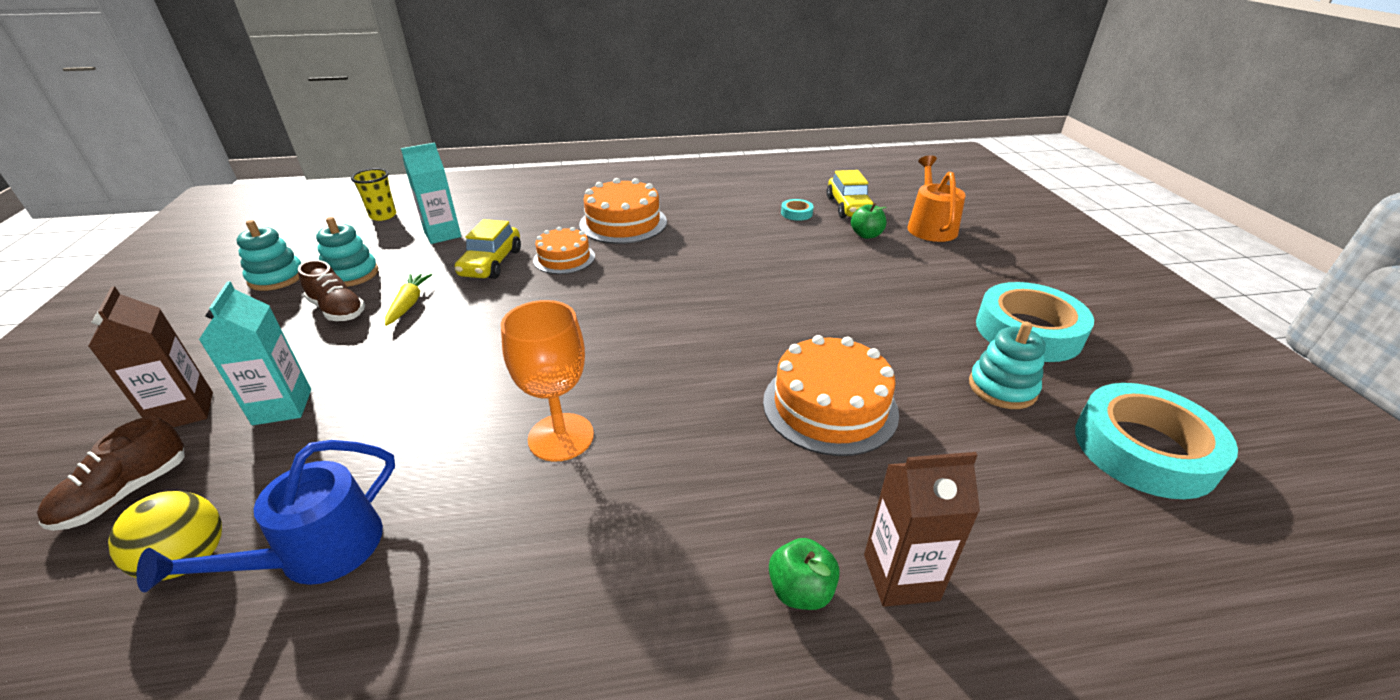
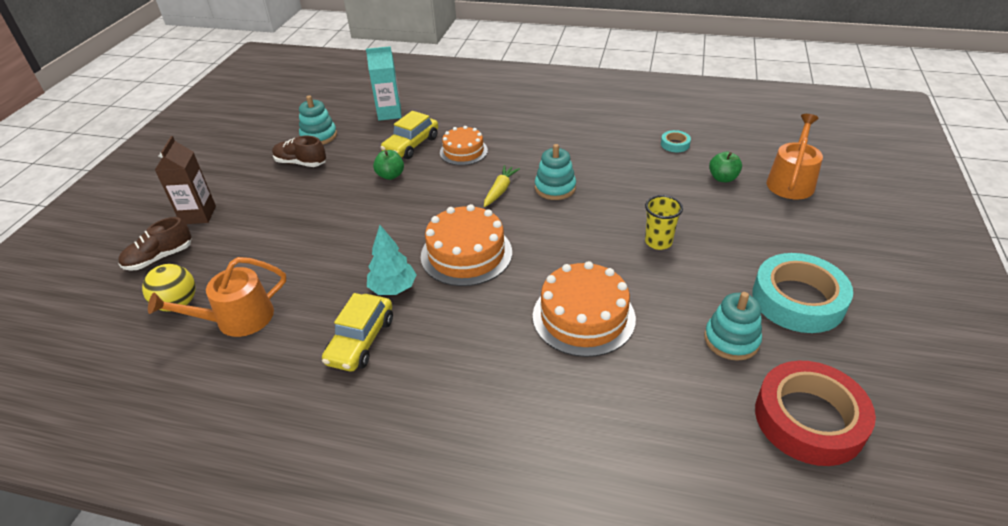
camera: 25 degrees right, 5 degrees up
(276, 278) = (274, 129): turquoise stacking toy -> turquoise stacking toy (555, 188)
(282, 407) = (248, 225): turquoise carton -> none
(319, 552) = (237, 319): blue watering can -> orange watering can
(338, 310) = (301, 163): brown shoe -> brown shoe turned 135 degrees clockwise
(383, 216) = (357, 89): yellow cup -> yellow cup (658, 242)
(409, 304) = (344, 168): yellow carrot -> yellow carrot (500, 190)
(561, 437) = (393, 288): orange goblet -> turquoise tree
(623, 223) = (524, 127): orange cake -> orange cake (466, 254)
(800, 591) = (481, 426): green apple -> green apple (390, 175)
(848, 207) = (728, 146): yellow car -> yellow car (361, 341)
(900, 577) = (549, 440): brown carton -> none
(1144, 449) = (809, 419): turquoise tape -> red tape

